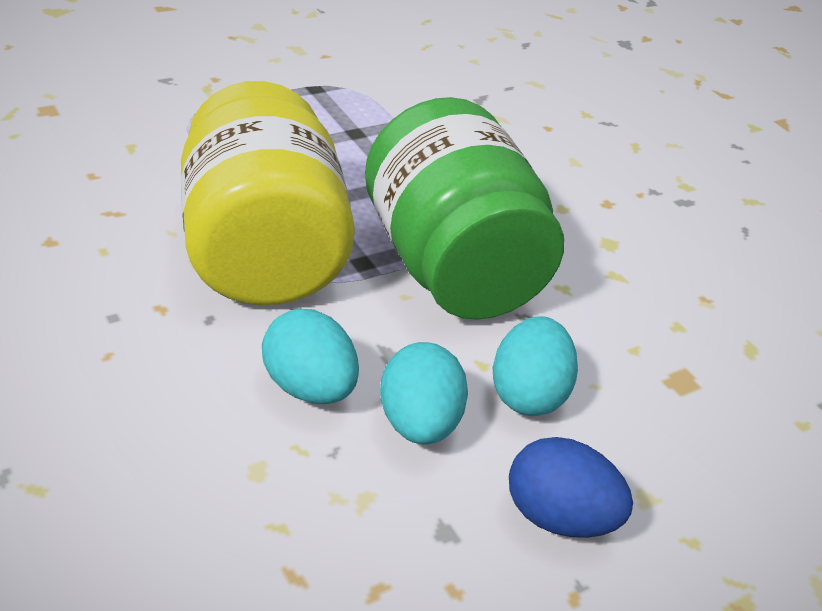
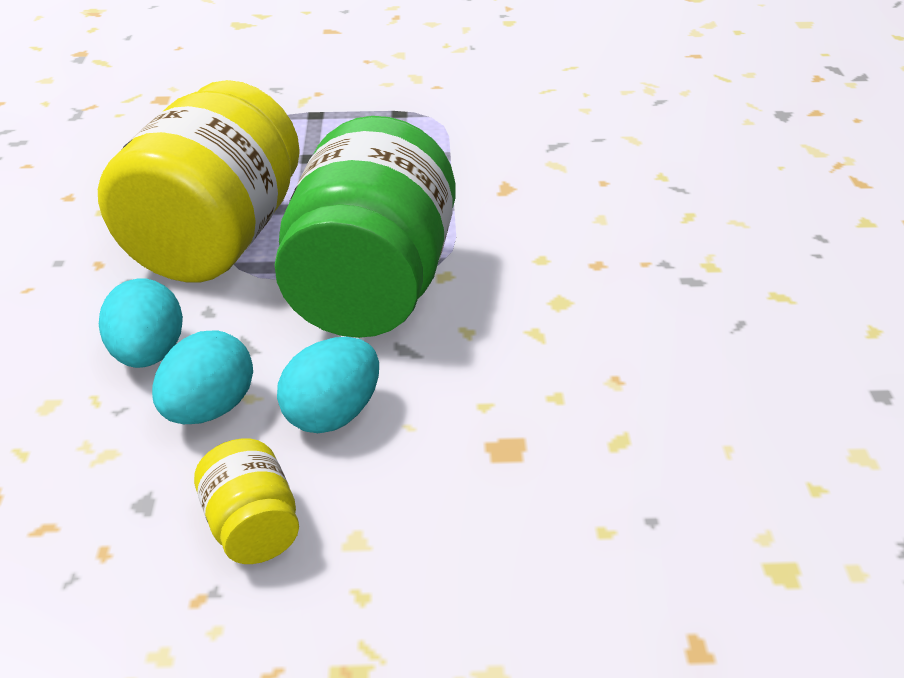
camera: 35 degrees right, 0 degrees up
(557, 517) = (252, 526): blue egg -> yellow jar

